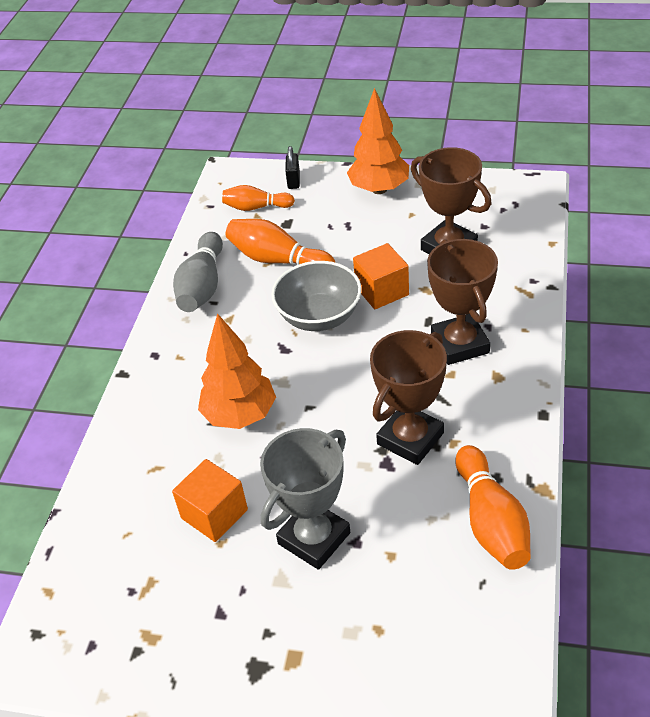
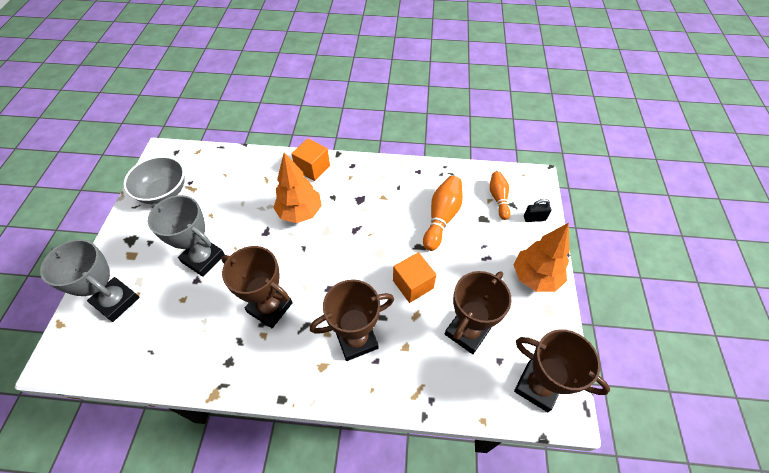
camera: 80 degrees right, 10 degrees up
(202, 286) = (413, 179): grey bowling pin -> none
(214, 514) = (230, 210): orange cube -> orange cube (313, 168)
(319, 317) = (385, 247): grey bowl -> grey bowl (164, 192)
(390, 658) = (116, 301): none -> grey trophy
(491, 521) = (194, 358): orange bowling pin -> none
(512, 202) = (537, 386): none -> brown trophy

